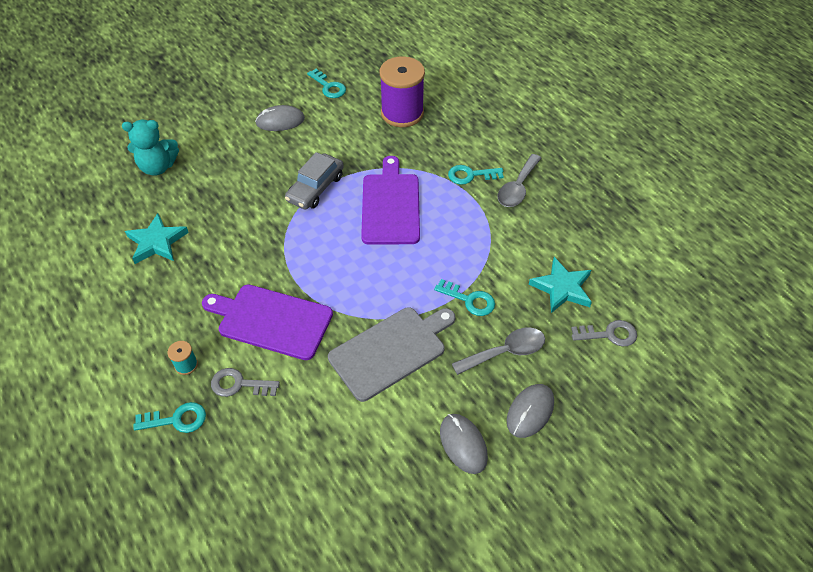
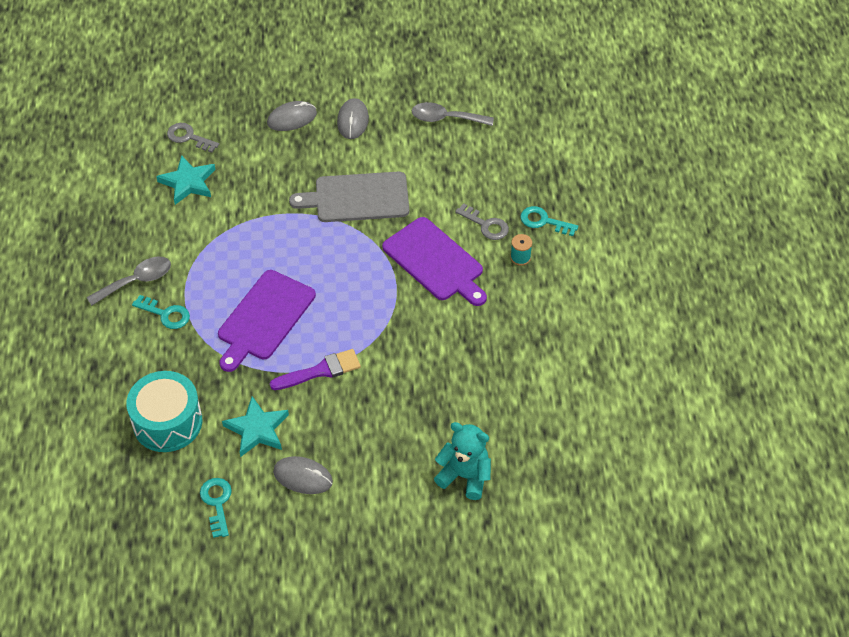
camera: 150 degrees left, 0 degrees up
(157, 242) = (501, 382): turquoise star -> turquoise star (257, 429)
(315, 188) = (320, 371): grey car -> purple brush
(402, 113) = (167, 422): purple spool -> turquoise drum
(469, 300) = (267, 206): turquoise key -> none
(505, 352) = (274, 159): grey spoon -> grey spoon (446, 118)

